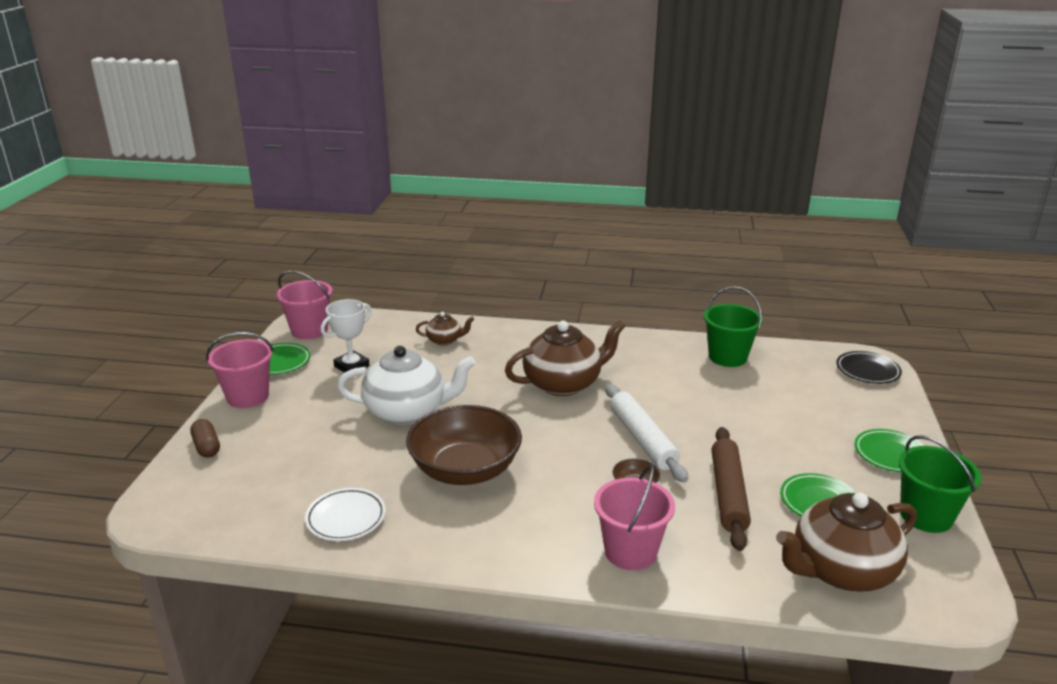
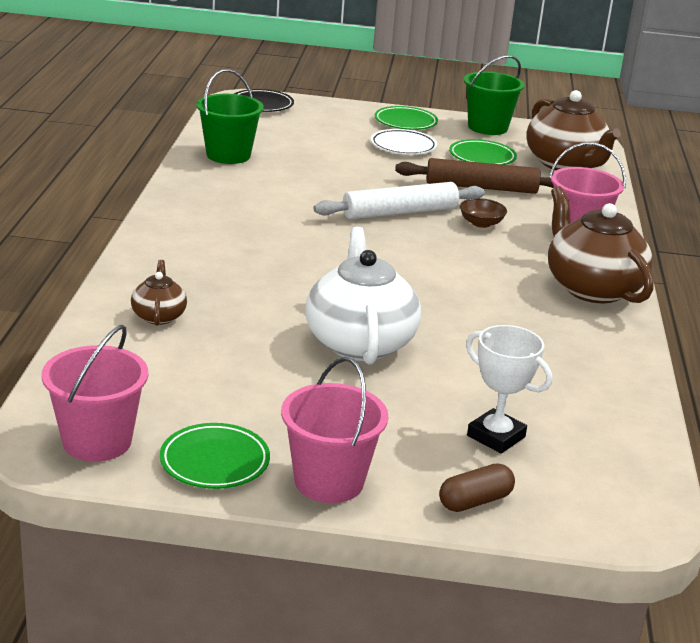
camera: 95 degrees left, 0 degrees up
(346, 518) = (589, 375): white plate -> white plate (403, 146)
(351, 366) = (233, 391): white trophy -> white trophy (496, 436)
(465, 470) = (478, 305): brown bowl -> none
(564, 383) = (286, 242): brown teapot -> brown teapot (591, 288)

